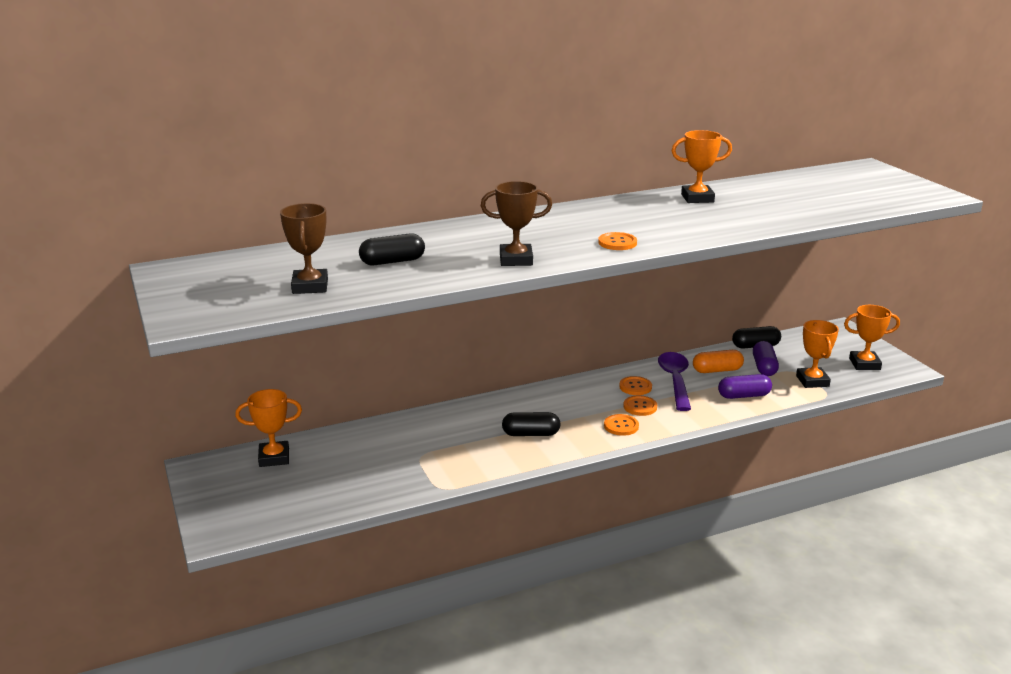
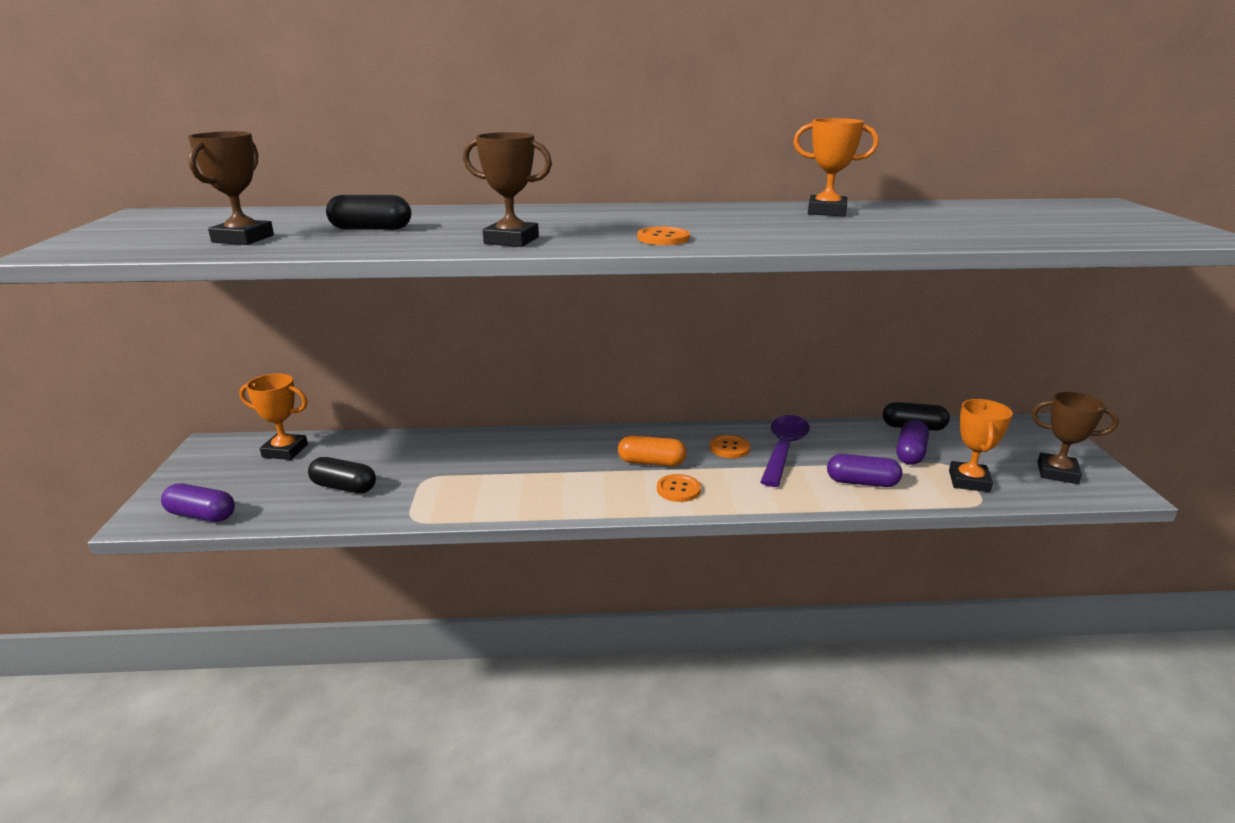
camera: 20 degrees right, 0 degrees up
(262, 522) = (201, 515): none -> purple capsule
(531, 434) = (565, 478): black capsule -> black capsule (344, 487)
(640, 407) = (718, 471): orange button -> none
(717, 370) = (845, 446): orange capsule -> orange capsule (651, 462)
(864, 364) = (1057, 473): orange trophy -> brown trophy

